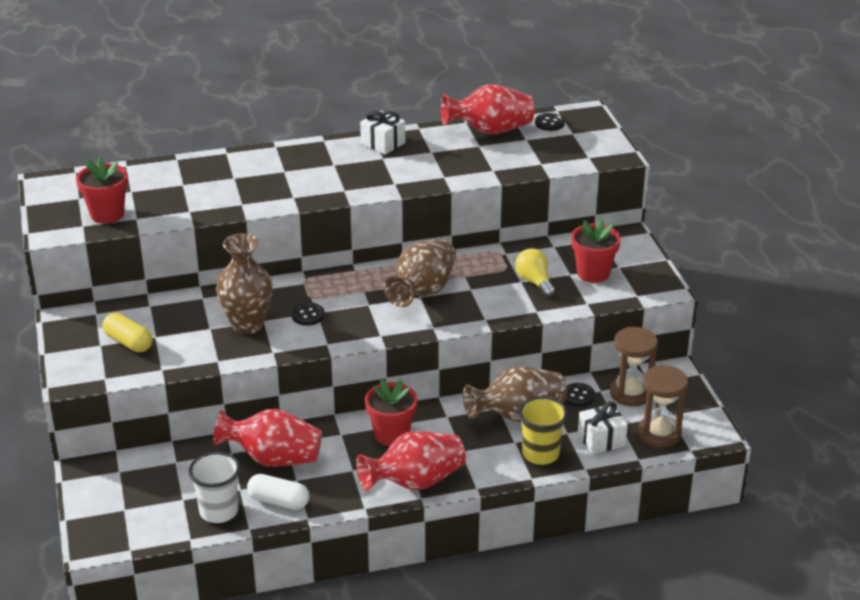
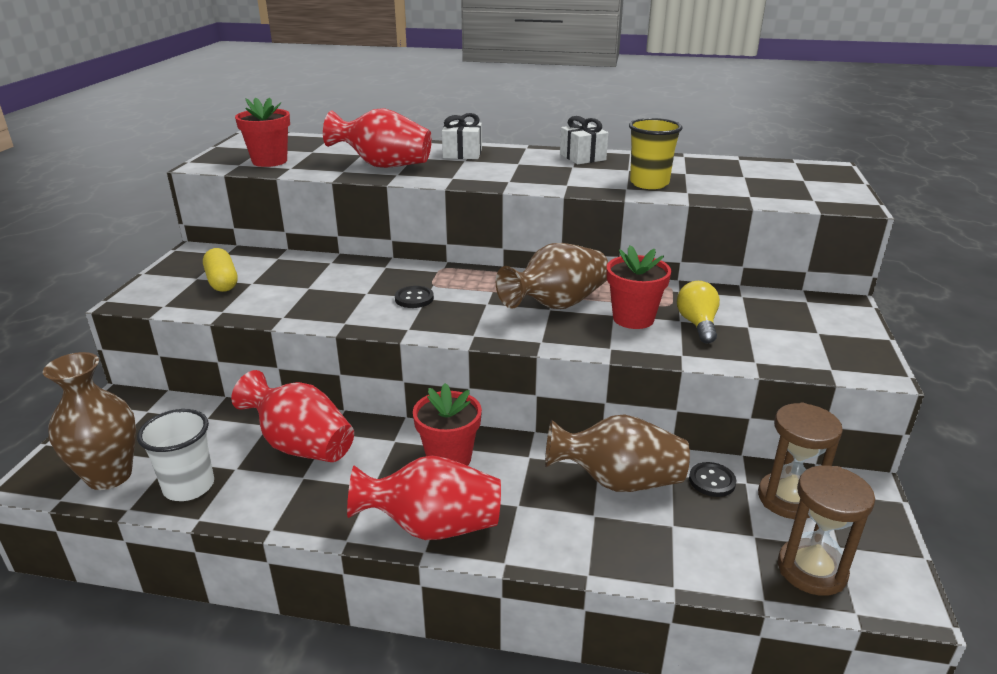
camera: 25 degrees right, 5 degrees down
(247, 324) = (346, 292): brown vase -> brown vase (109, 476)
(278, 501) = (260, 496): white capsule -> none
(490, 131) = (706, 165): red vase -> red vase (383, 165)
(540, 454) = (619, 543): yellow cup -> yellow cup (649, 183)
(549, 123) = (780, 169): black button -> none
(593, 273) = (779, 332): red flower pot -> red flower pot (633, 318)
(601, 440) = (717, 551): white gift -> white gift (462, 154)

